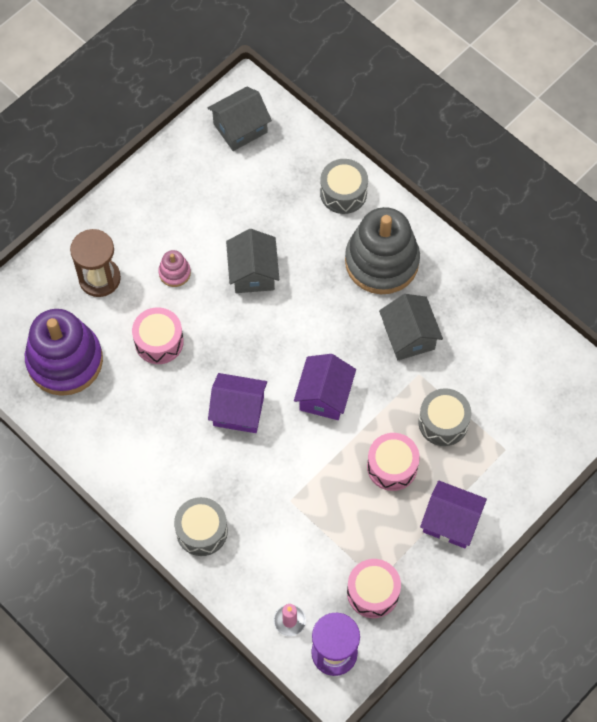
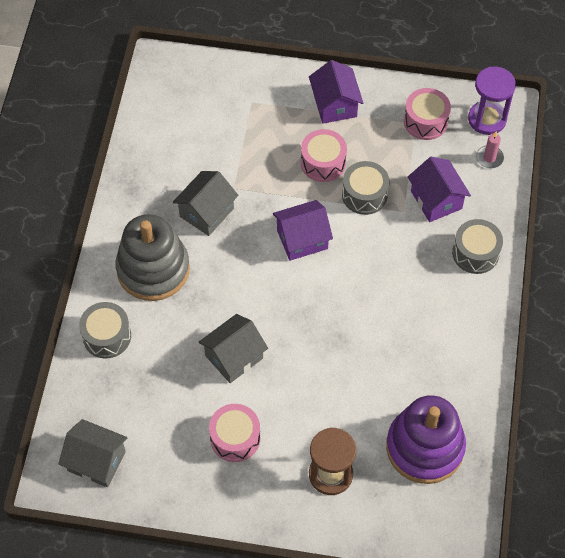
camera: 125 degrees left, 5 degrees down
(159, 341) = (350, 386): pink drum -> pink drum (235, 438)
(174, 273) = (279, 417): pink stacking toy -> none
(238, 411) = (362, 289): purple house -> purple house (436, 200)
(443, 422) = (261, 150): grey drum -> grey drum (364, 195)

